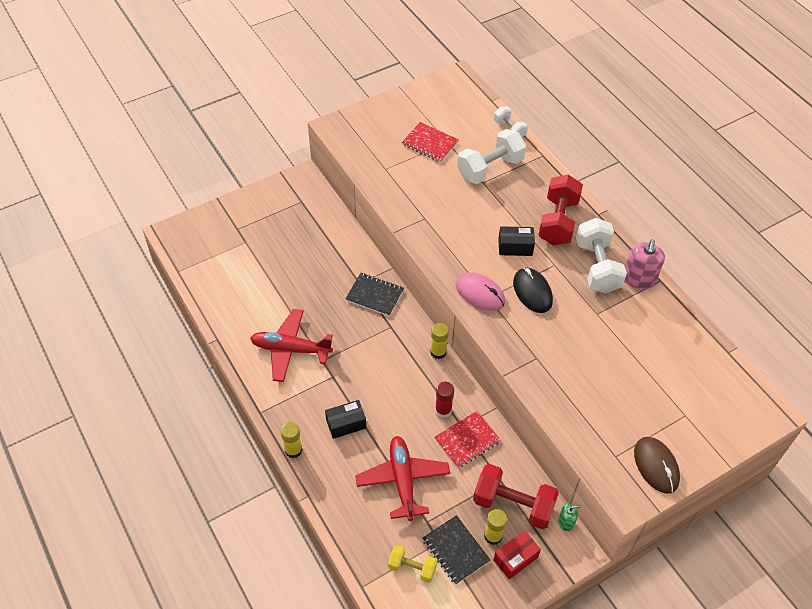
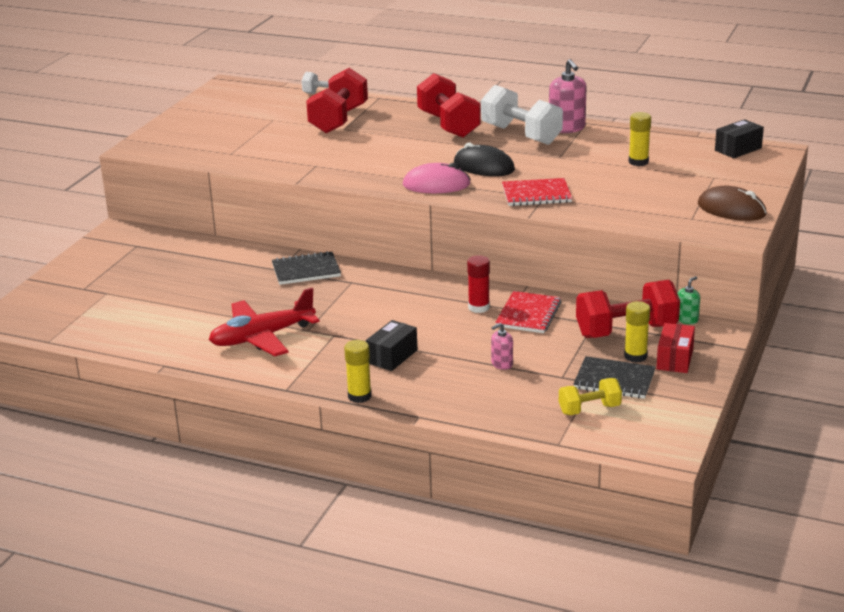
camera: 35 degrees left, 25 degrees down
(403, 480) = (502, 364): red plane -> pink soap dispenser
(430, 143) = (256, 126): red notebook -> red notebook (536, 195)
(438, 352) = (423, 277): yellow glue stick -> yellow glue stick (638, 162)
(490, 168) = (339, 120): white dumbbell -> red dumbbell
(515, 247) = (430, 150): black box -> black box (738, 149)

